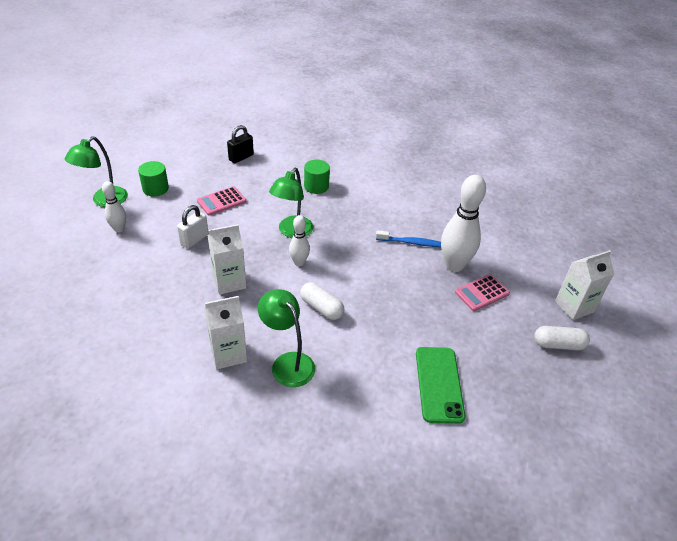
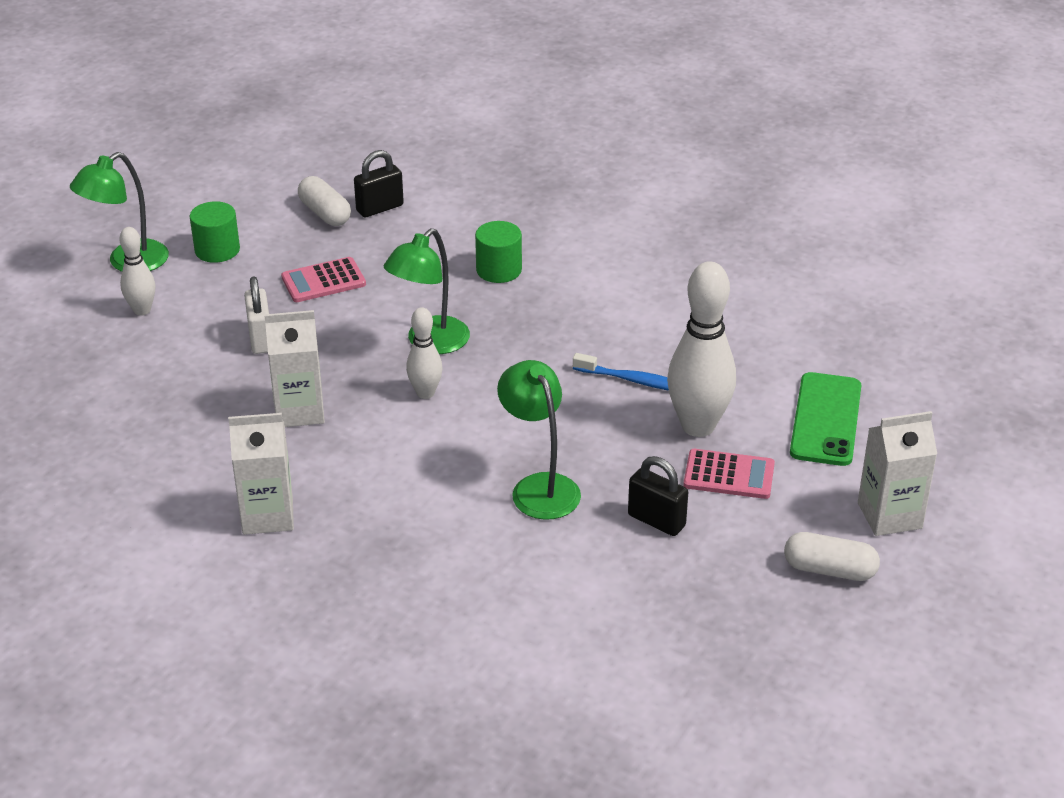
camera: 15 degrees right, 5 degrees down
(194, 240) = (260, 339): white padlock -> white padlock turned 60 degrees counterclockwise
(288, 363) = (357, 539): green lamp -> green lamp (539, 487)
(321, 308) = (439, 466): white capsule -> white capsule (325, 213)
(439, 384) = (593, 601): green phone -> green phone (825, 419)
(454, 326) = (656, 520): none -> black padlock
(481, 293) = (729, 475): pink calculator -> pink calculator turned 150 degrees counterclockwise

